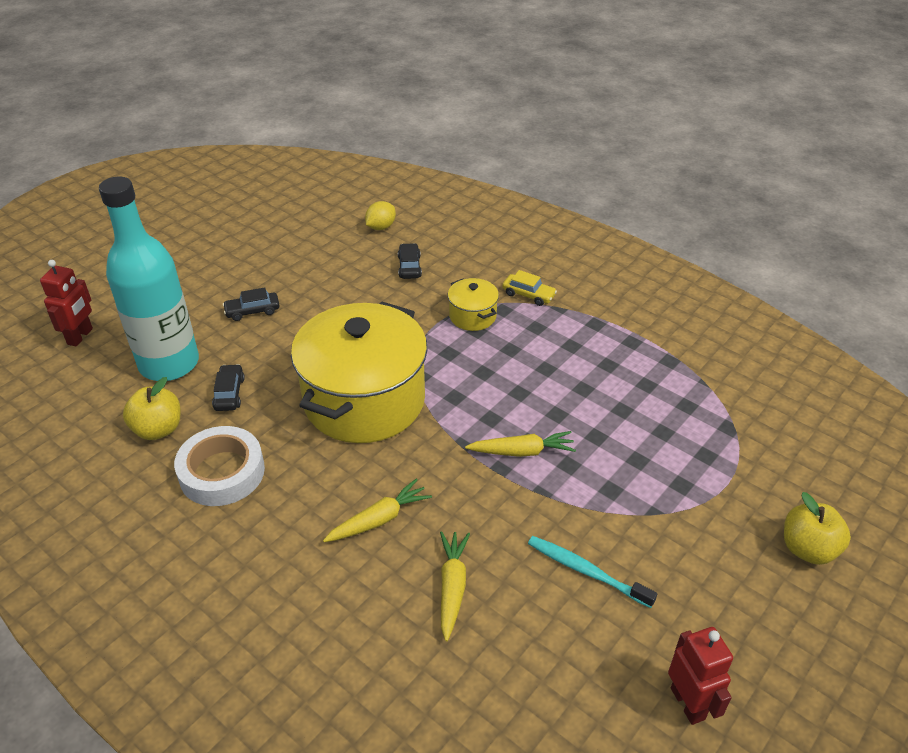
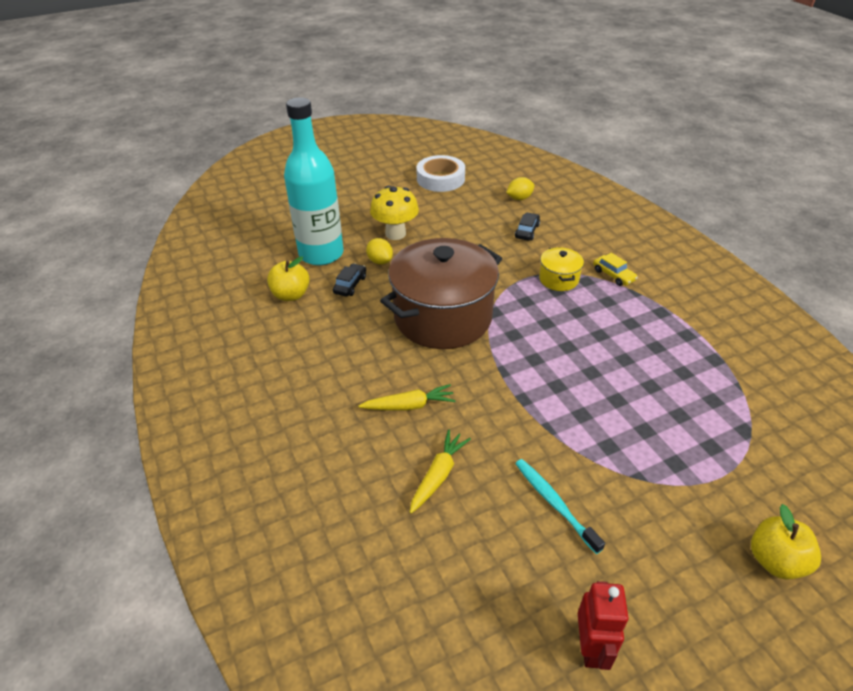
camera: 25 degrees right, 0 degrees up
(80, 336) = (275, 221): red robot -> none
(222, 472) = (317, 336): white tape -> white tape (440, 179)
(251, 352) = (380, 261): none -> yellow lemon
(252, 311) = (395, 234): black car -> yellow mushroom
(364, 400) = (443, 317): yellow pot -> brown pot
(522, 451) = (547, 392): yellow carrot -> none

